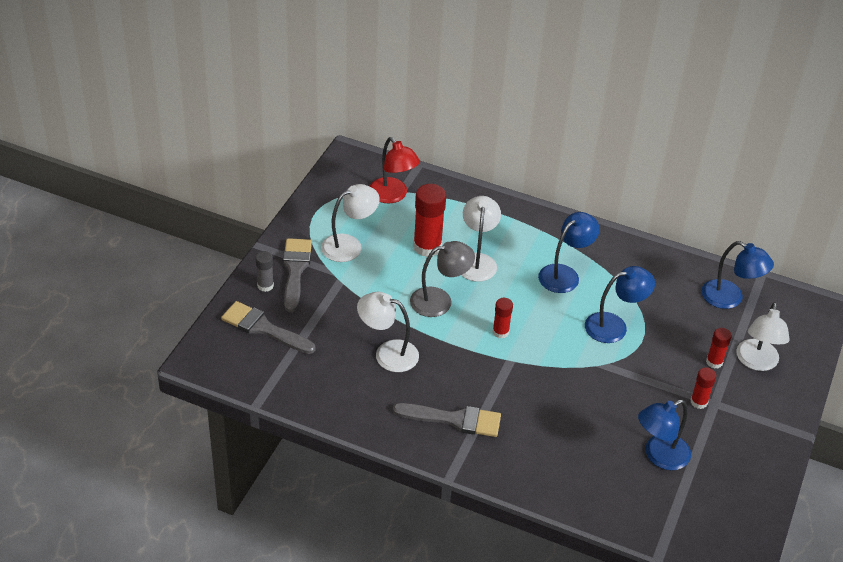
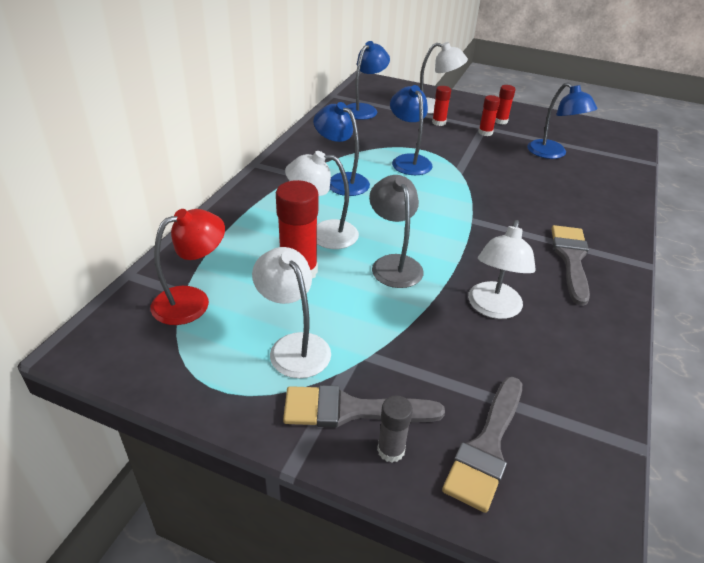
camera: 90 degrees left, 5 degrees down
(500, 332) = (433, 223): red glue stick -> red glue stick (500, 121)

